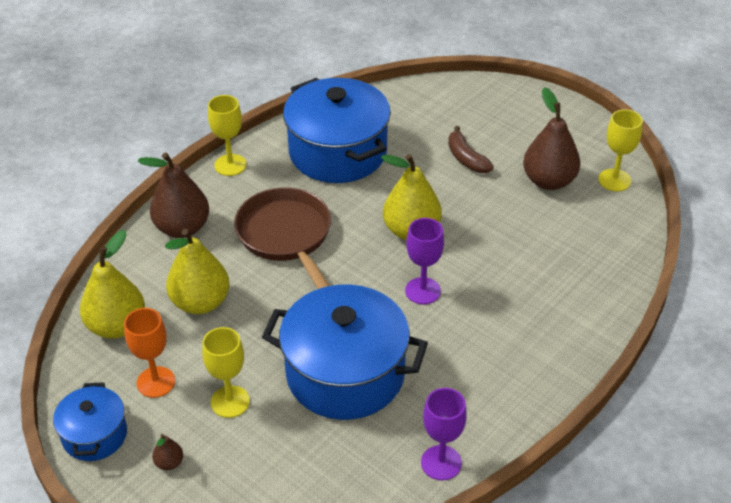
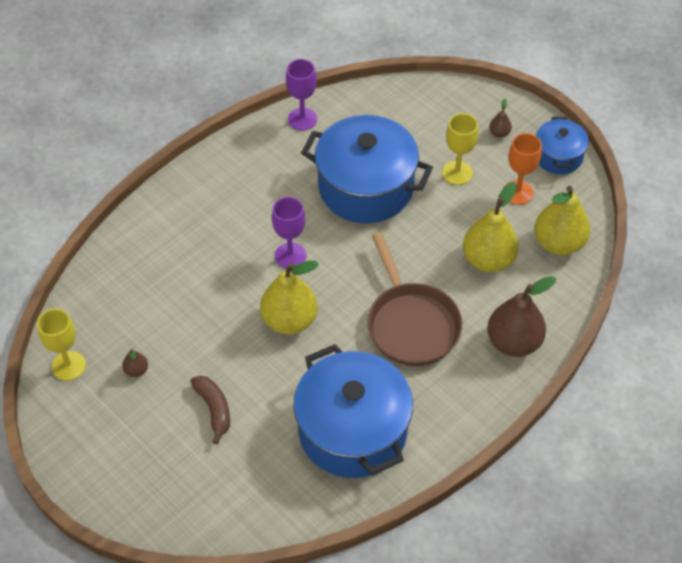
camera: 175 degrees left, 10 degrees up
(230, 165) = (471, 422): yellow goblet -> none
(548, 181) = (136, 370): brown pear -> brown pear, size x0.43

